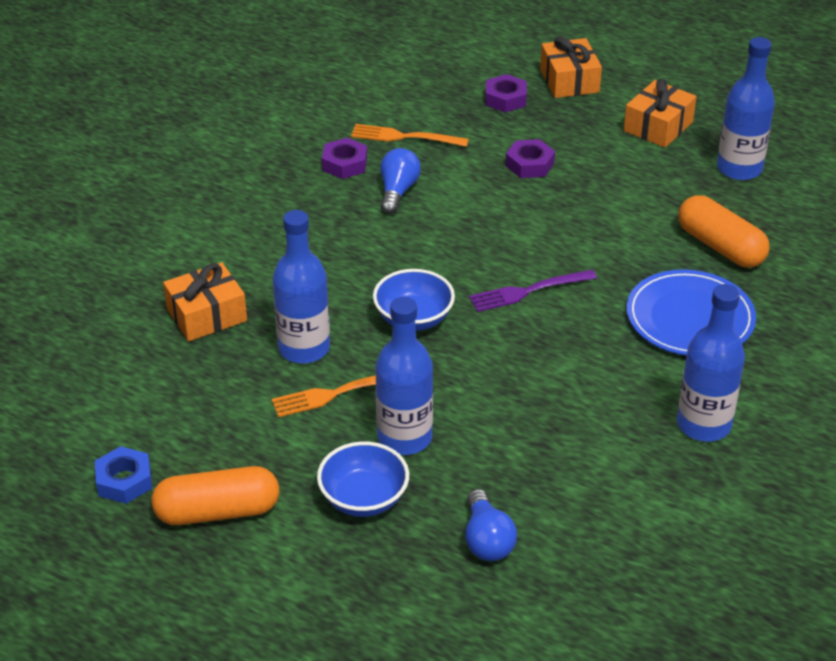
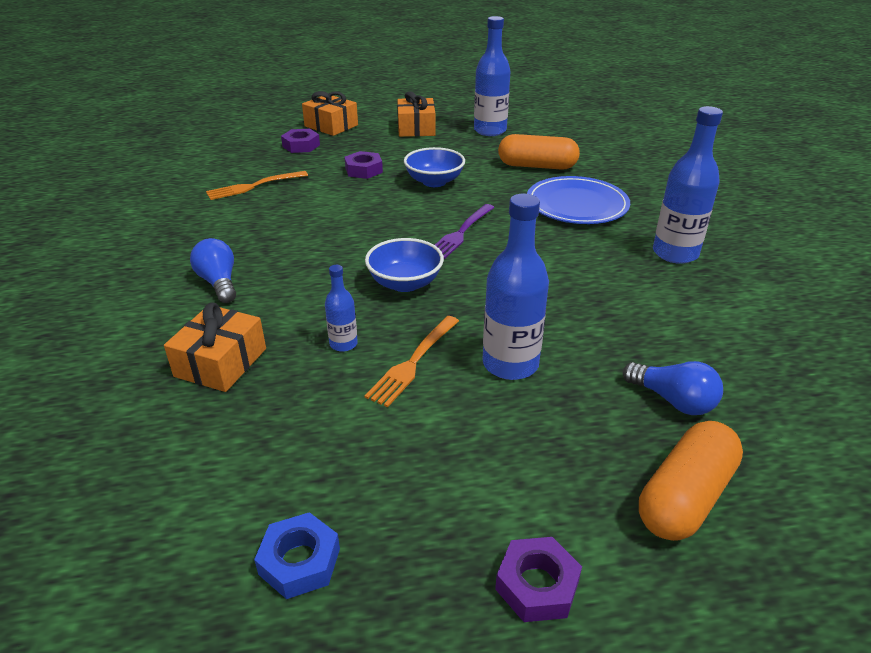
camera: 40 degrees left, 5 degrees down
(217, 512) = (435, 526): orange capsule -> orange capsule (685, 497)
(304, 348) = (343, 344): blue bottle -> blue bottle, size x0.52
(345, 164) = (225, 216): purple nut -> purple nut (537, 585)
(363, 498) = (544, 428): blue bowl -> blue bowl (434, 182)
(398, 191) = (289, 216): blue light bulb -> blue light bulb (219, 283)

